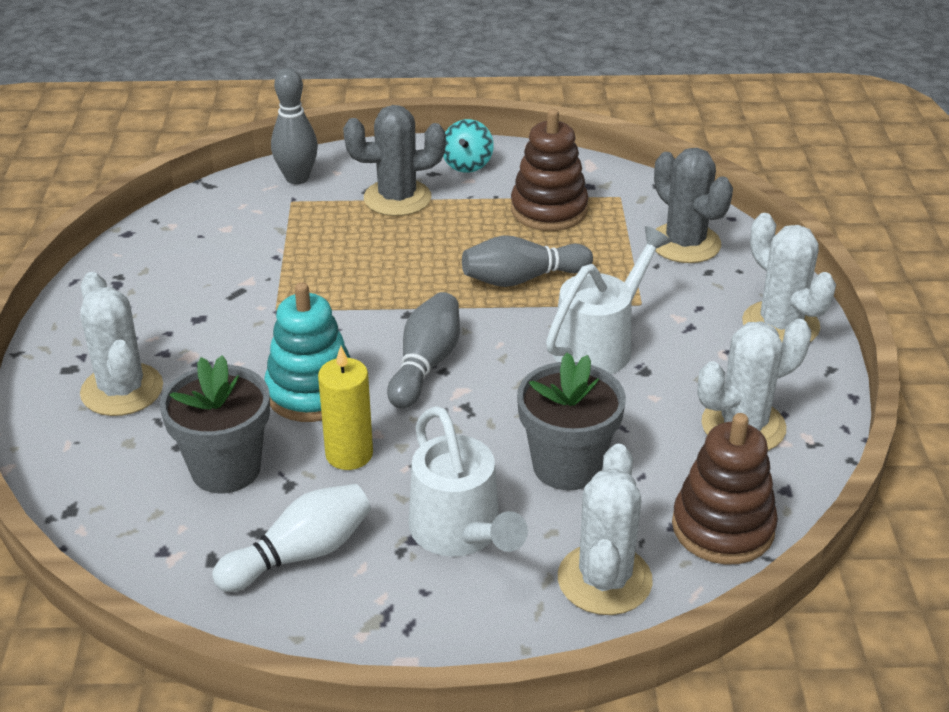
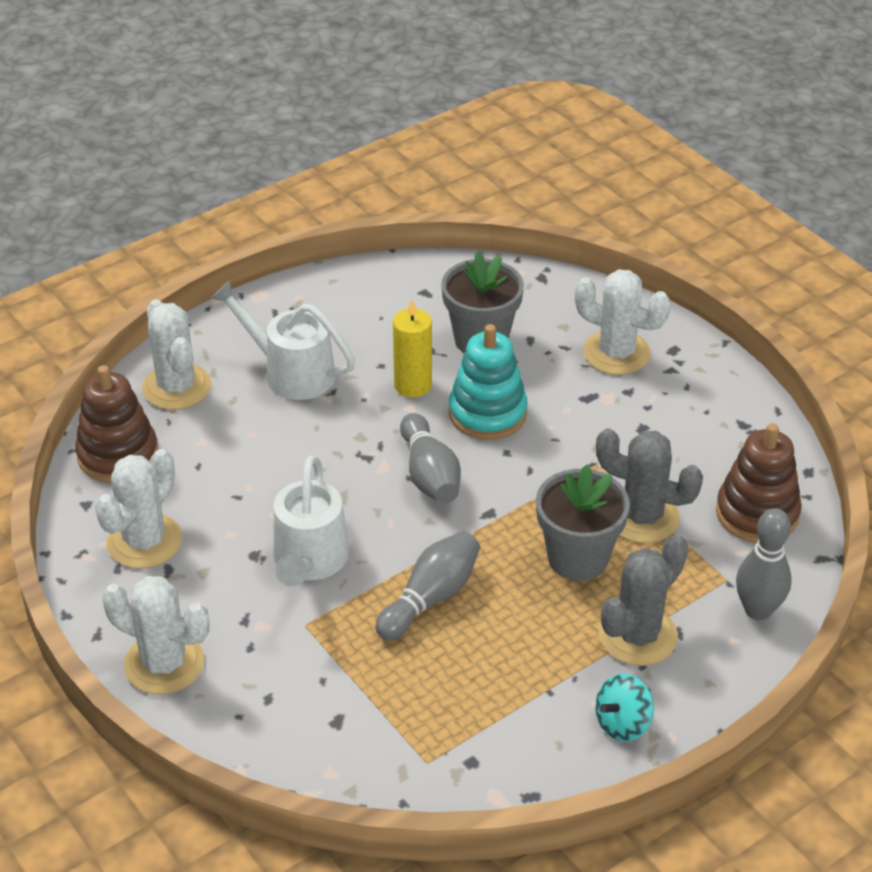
camera: 145 degrees right, 5 degrees up
(300, 554) = (377, 317): white bowling pin -> none
(467, 164) = (622, 723): turquoise spinning top -> turquoise spinning top turned 105 degrees counterclockwise
(549, 210) = (481, 700): brown stacking toy -> brown stacking toy (757, 513)
(567, 466) = (256, 447): grey flower pot -> grey flower pot (578, 558)
(685, 243) = (313, 725): grey cactus -> grey cactus (642, 517)

